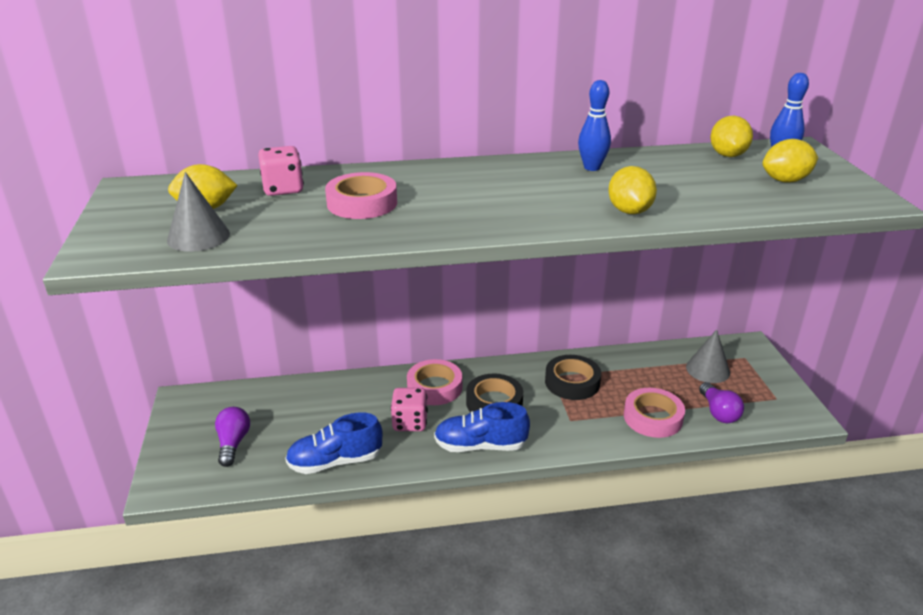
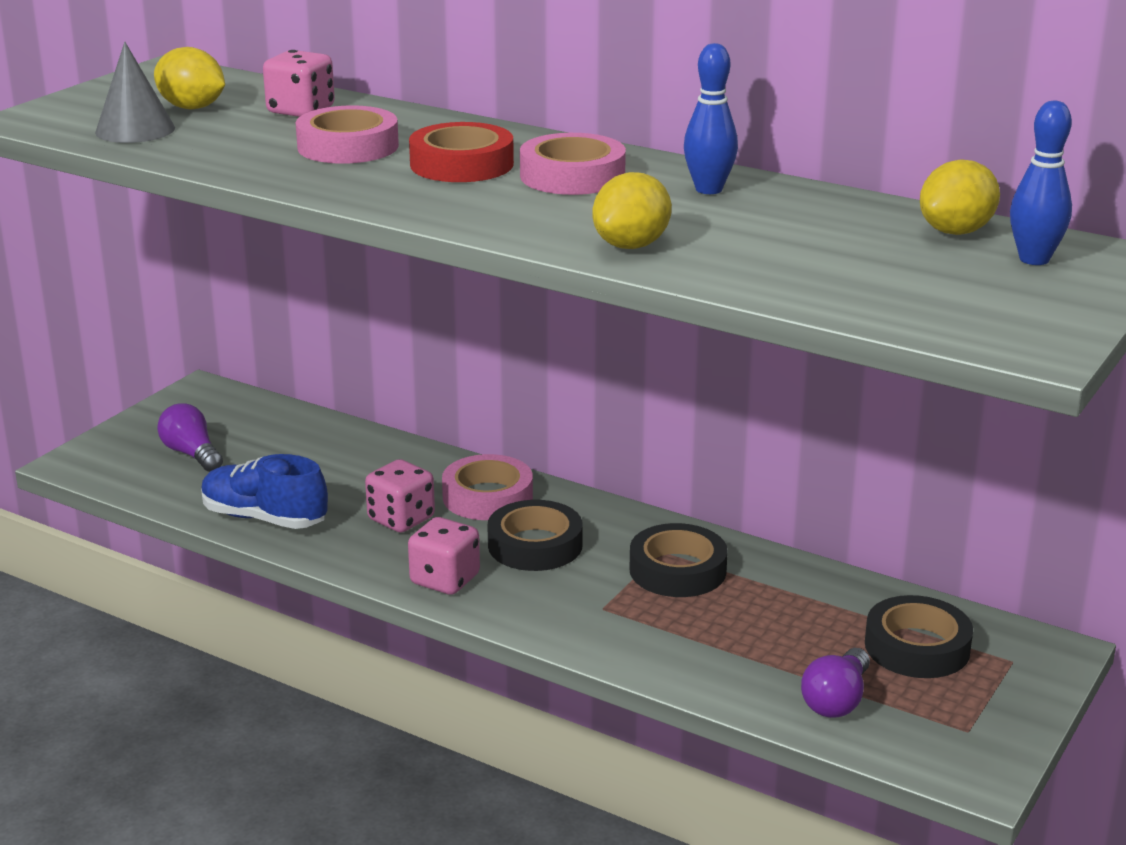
camera: 40 degrees right, 5 degrees down
(233, 443) = (191, 454): purple light bulb -> purple light bulb turned 75 degrees counterclockwise
(448, 193) = (461, 164): none -> red tape
(480, 445) = (445, 580): blue shoe -> pink dice
(653, 417) = (723, 659): pink tape -> pink tape (572, 176)
(708, 369) = (917, 647): grey cone -> black tape
(785, 180) = (958, 284): yellow lemon -> none

